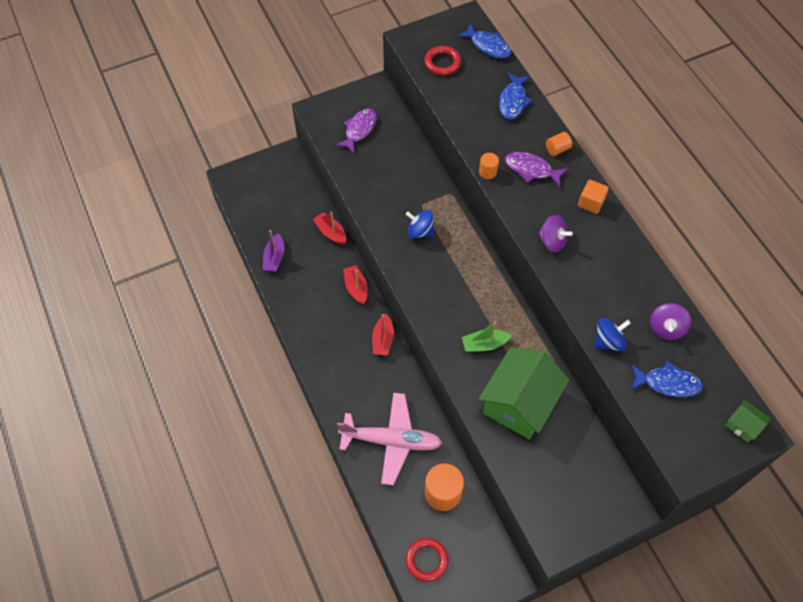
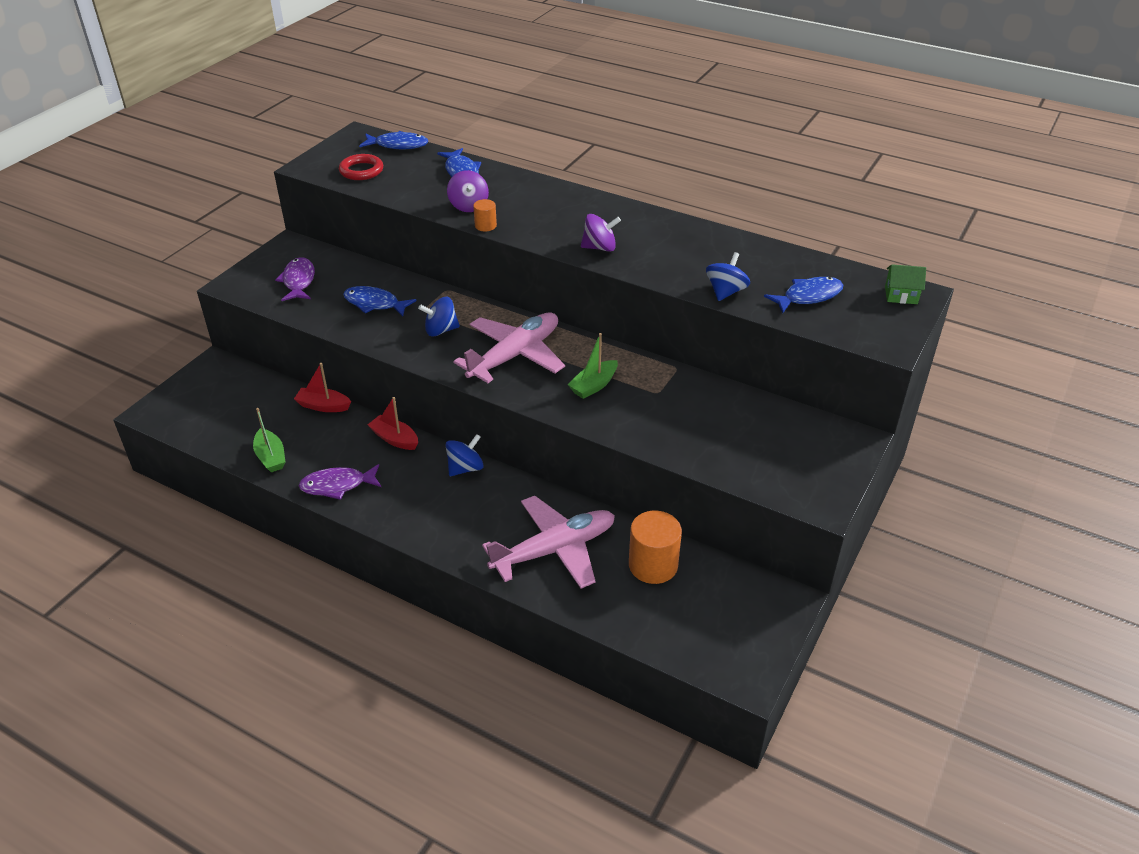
camera: 35 degrees left, 20 degrees down
(274, 258) = (271, 457): purple boat -> green boat
(383, 340) = (465, 468): red boat -> blue spinning top
(394, 180) = (374, 304): none -> blue fish
(426, 560) = (692, 635): red ring -> none
(452, 284) = (515, 355): none -> pink plane
(519, 403) = (674, 413): green house -> none
(531, 169) = (528, 209): purple fish -> purple fish (337, 485)
(557, 149) = (538, 187): orange cylinder -> none
(591, 203) = (608, 209): orange cube -> none
(666, 328) = (766, 262): purple spinning top -> purple spinning top (468, 206)

